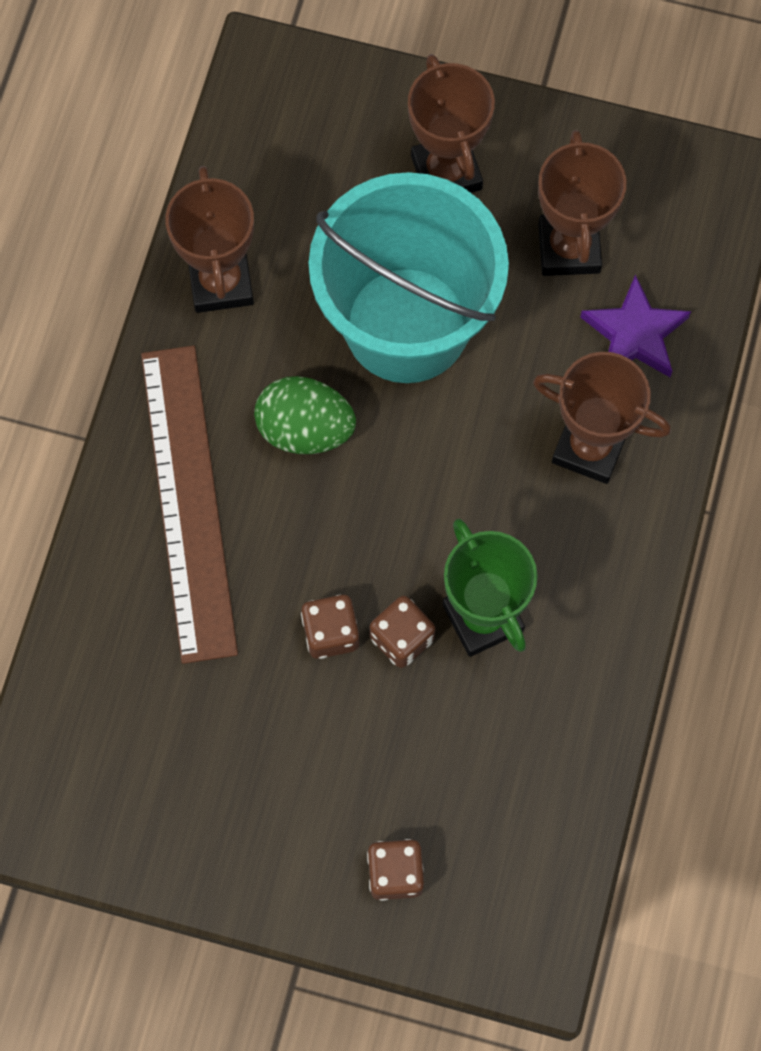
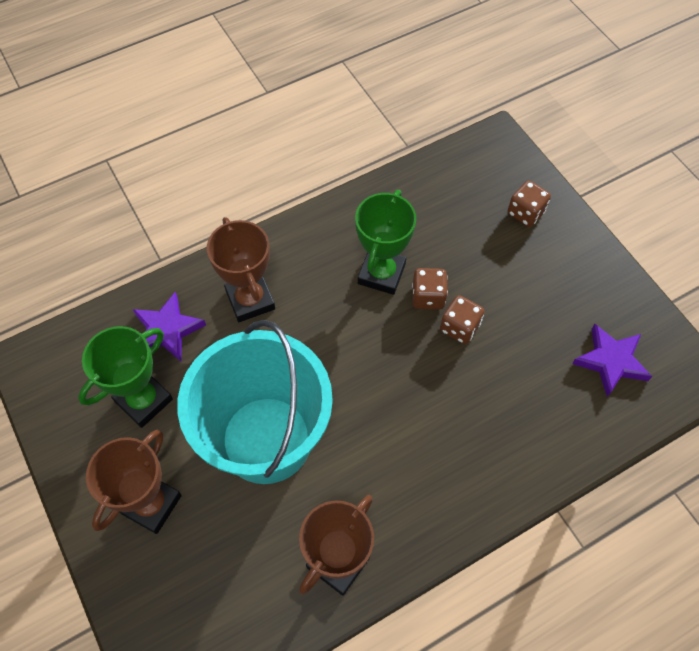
camera: 135 degrees left, 10 degrees down
(127, 750) = (611, 361): none -> purple star
(188, 501) = (472, 453): brown ruler -> none
(305, 429) = (375, 434): green egg -> none
(569, 248) = (144, 400): brown trophy -> green trophy

